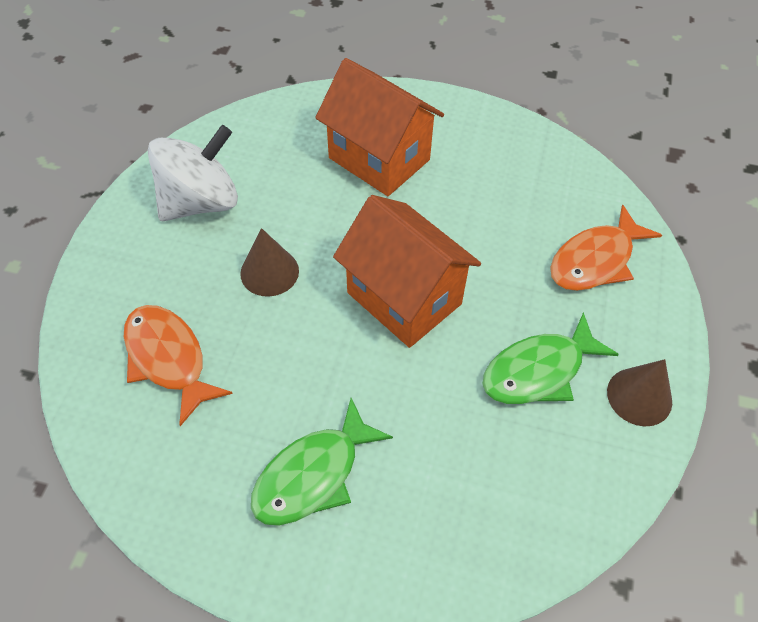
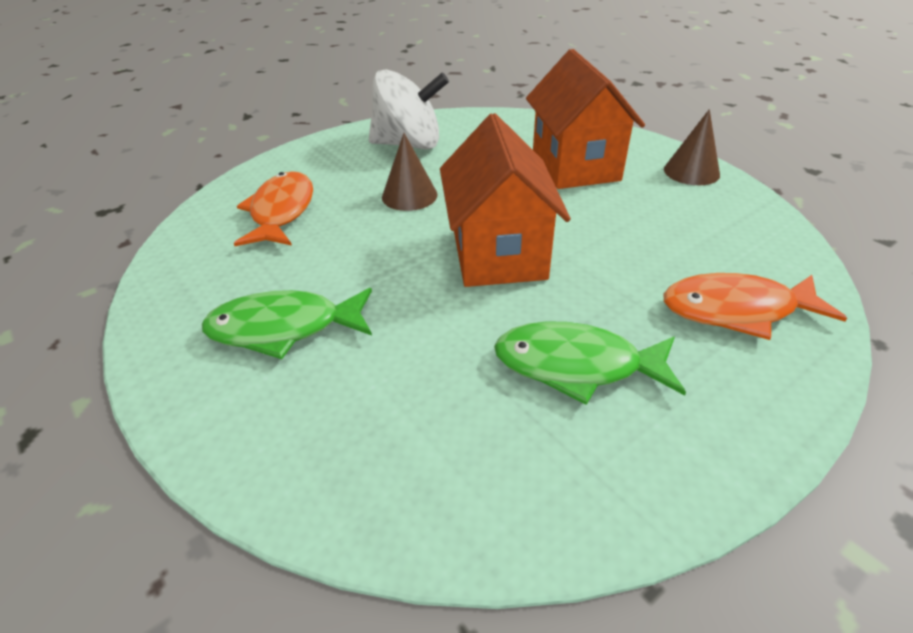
camera: 40 degrees right, 15 degrees down
(639, 396) = (682, 452): brown cone -> brown cone (691, 172)

